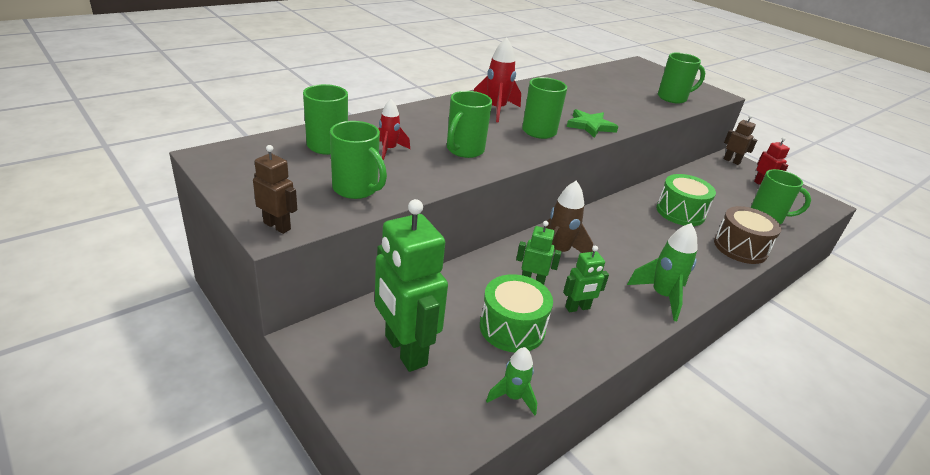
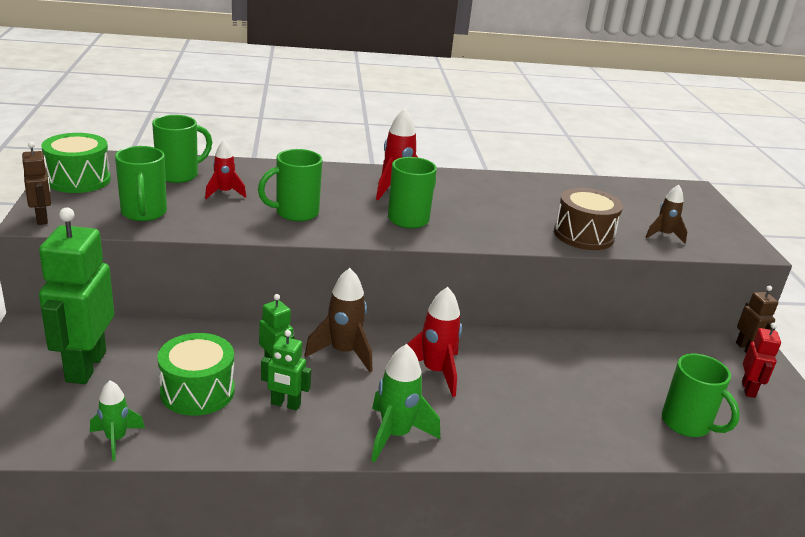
camera: 35 degrees right, 5 degrees down
(590, 126) = (482, 231): green star -> none
(623, 242) = (435, 372): none -> red rocket
(673, 98) = (663, 235): green mug -> brown rocket
(680, 212) = (561, 373): green drum -> green drum (78, 180)
(740, 247) = (585, 436): brown drum -> brown drum (583, 235)

